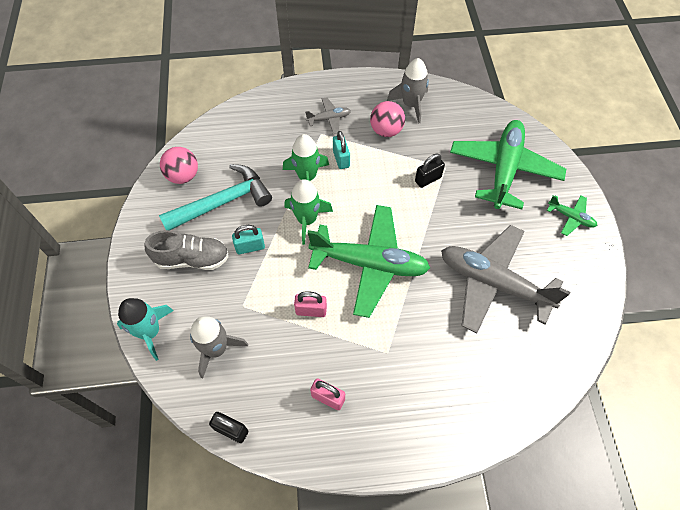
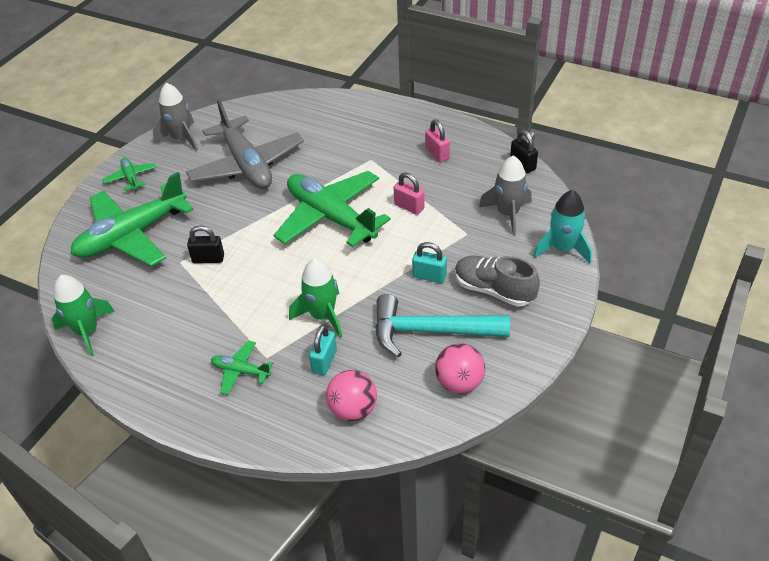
camera: 145 degrees left, 15 degrees down
(307, 220) = (356, 275): green rocket -> green rocket (87, 331)
(329, 119) = (241, 371): grey plane -> green plane
(341, 159) = (271, 318): turquoise padlock -> turquoise padlock (324, 361)
(386, 130) = (194, 325): pink ball -> pink ball (353, 410)
(410, 104) = (137, 342): grey rocket -> grey rocket (181, 139)

